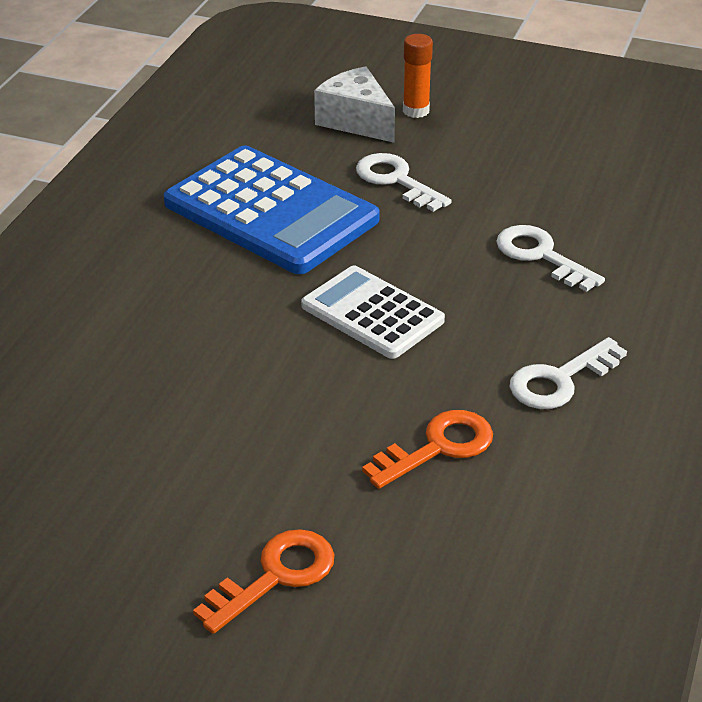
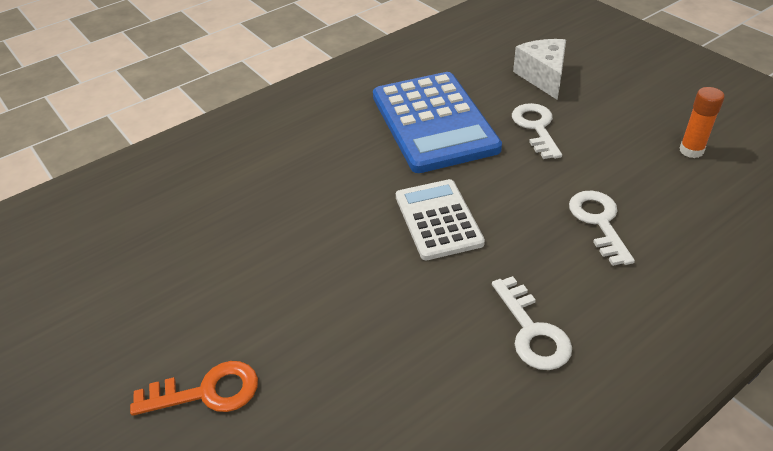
camera: 35 degrees right, 5 degrees up
(416, 111) = (591, 82): orange glue stick -> orange glue stick (691, 150)
(438, 447) = (397, 345): orange key -> none
(559, 380) = (532, 331): white key -> white key turned 105 degrees counterclockwise

